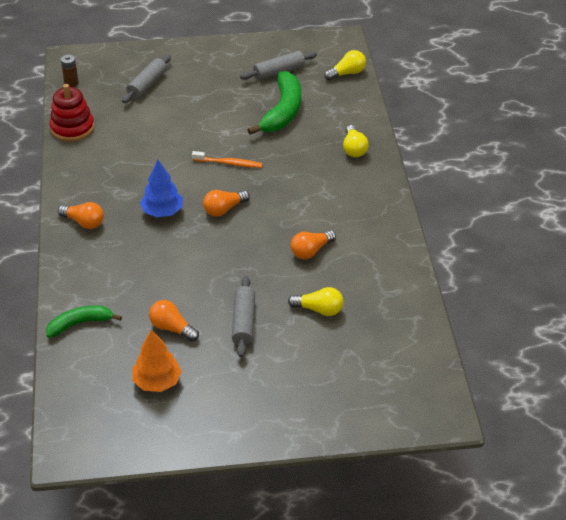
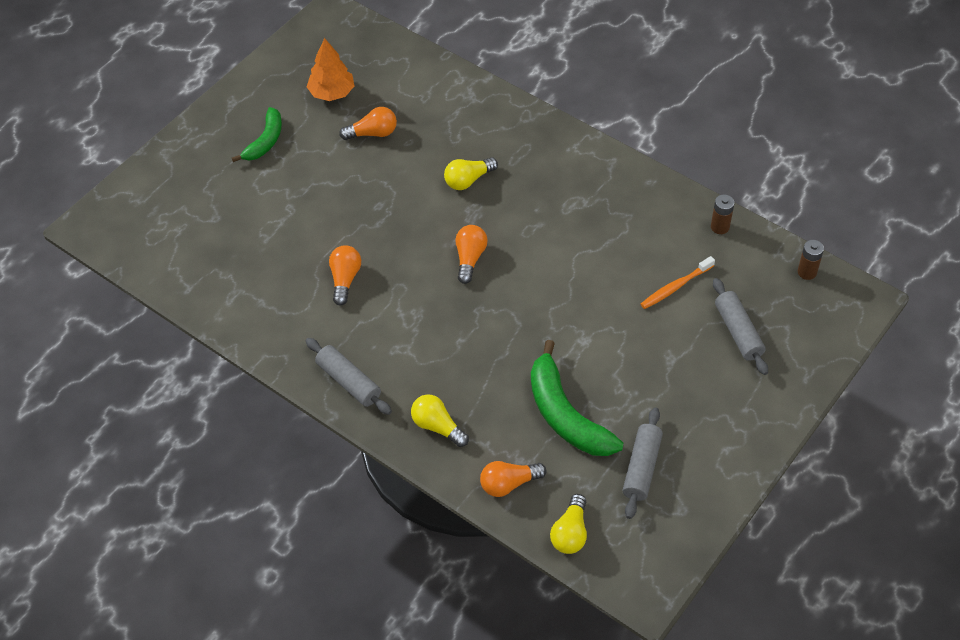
camera: 135 degrees right, 10 degrees up
(72, 128) = (720, 227): red stacking toy -> brown battery
(80, 324) = (443, 86): green banana -> green banana (265, 141)
(84, 222) = (564, 155): orange light bulb -> orange light bulb (509, 484)
(162, 211) = (517, 214): blue tree -> none
(229, 163) = (531, 308): orange toothbrush -> orange toothbrush (675, 287)
(243, 322) = (324, 178): grey rolling pin -> grey rolling pin (349, 382)
(319, 310) = (277, 233): yellow light bulb -> yellow light bulb (468, 180)

